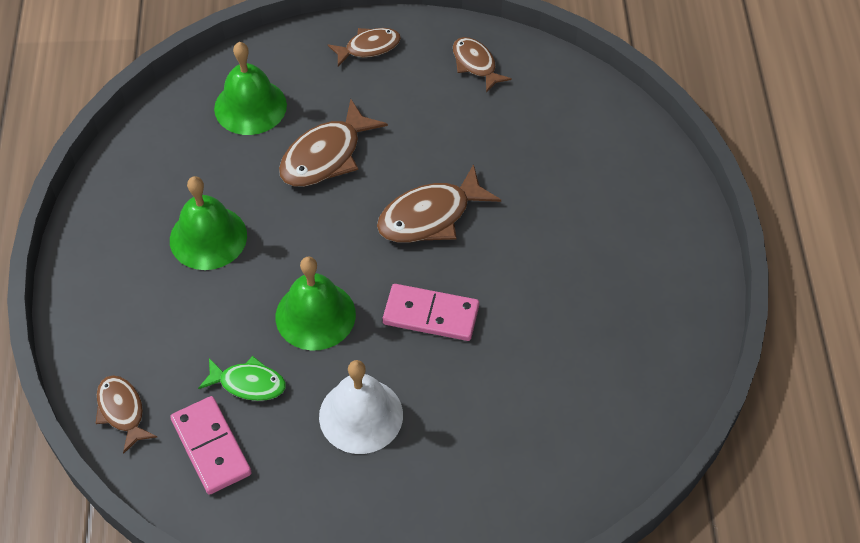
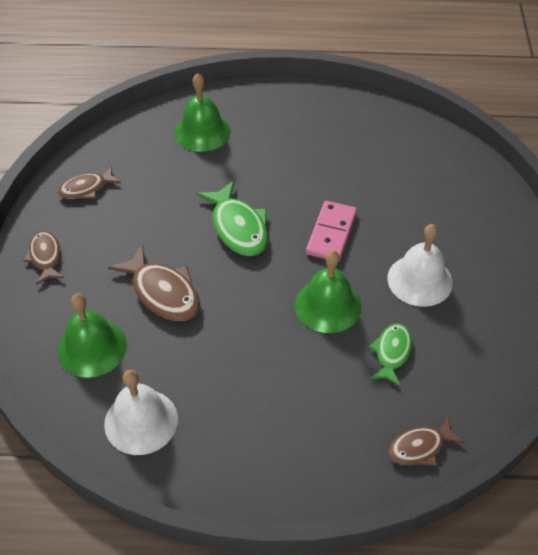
camera: 85 degrees left, 5 degrees down
(162, 159) = (141, 421): none -> white bell
(208, 237) = (239, 382): green bell -> green bell (202, 132)
(211, 447) = (452, 379): pink domino -> none
(430, 216) = (238, 227): brown fish -> green fish

